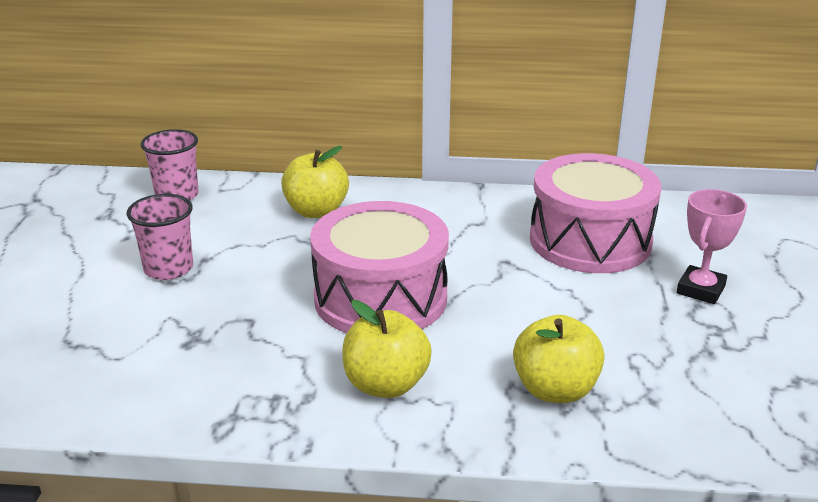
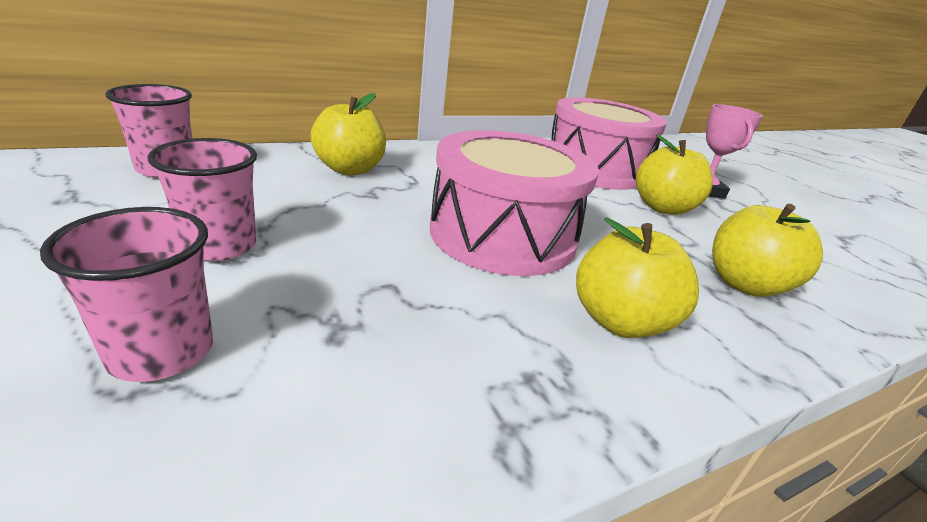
camera: 35 degrees left, 0 degrees up
(99, 328) = (161, 351): none -> pink cup
(600, 301) = (663, 208): none -> yellow apple

